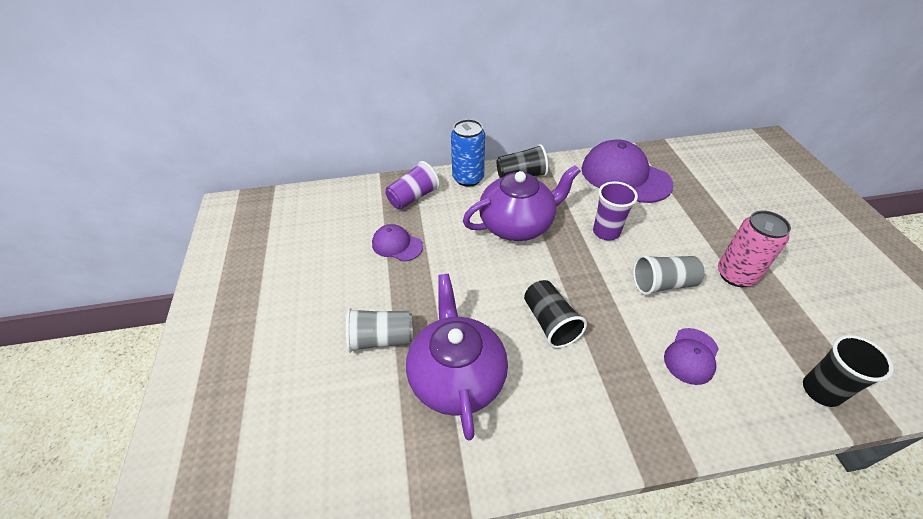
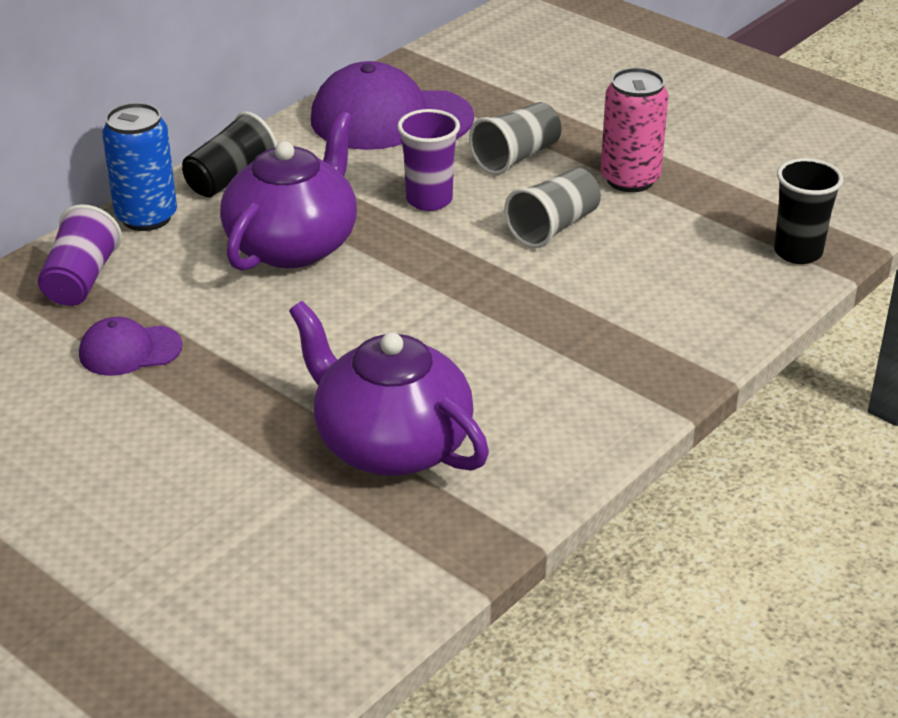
camera: 40 degrees left, 10 degrees down
(381, 339) = (240, 462): grey cup -> grey cup (516, 157)
(550, 322) = (453, 332): black cup -> none
(691, 356) = (646, 285): purple cap -> none

